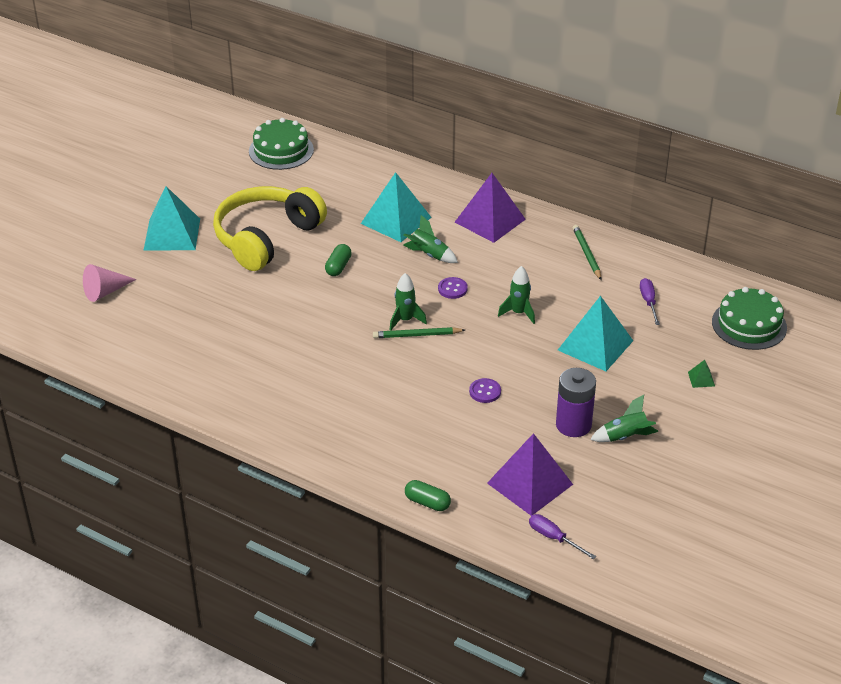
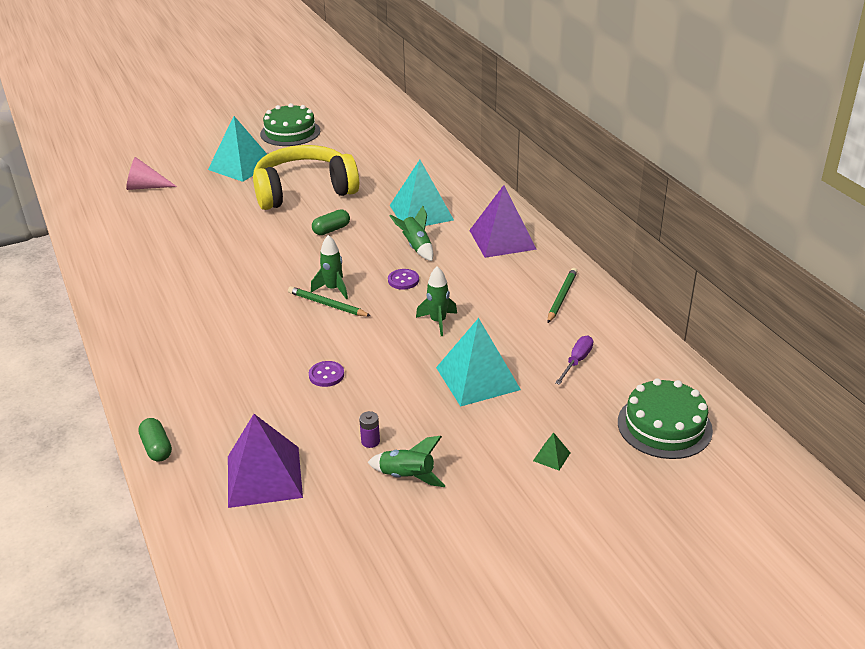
camera: 35 degrees right, 5 degrees down
(281, 150) = (393, 137): green cake -> green cake (290, 132)
(554, 538) = (221, 541): purple screwdriver -> none
(573, 425) = (370, 441): purple battery -> purple battery, size x0.44

